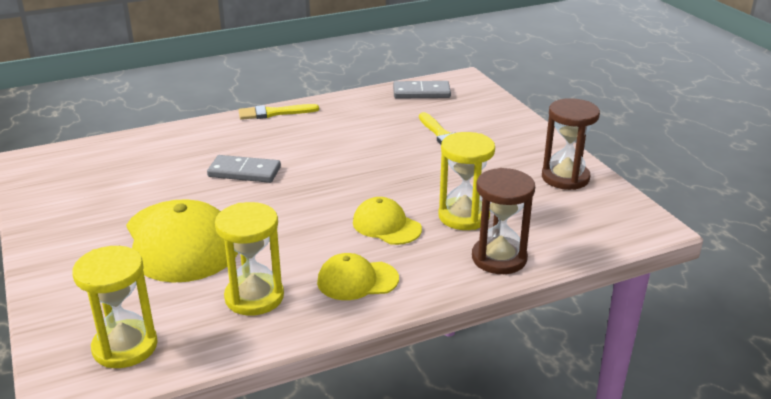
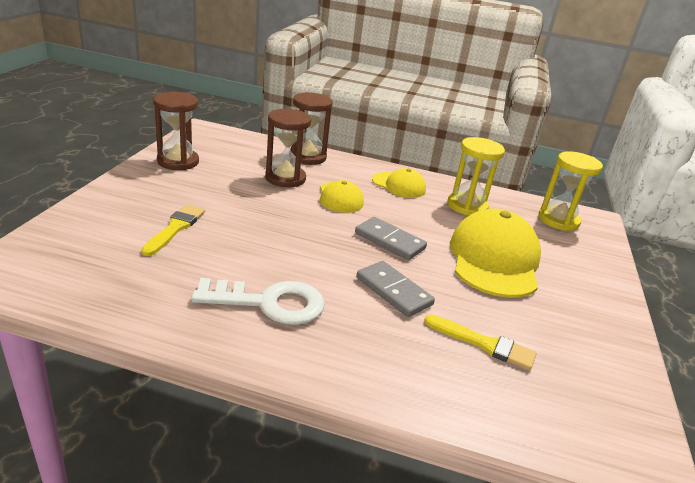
camera: 145 degrees left, 0 degrees up
(274, 113) = (273, 357): yellow brush -> yellow brush (484, 344)
(312, 130) = (269, 303): none -> white key
(421, 93) = (76, 282): grey domino -> grey domino (390, 241)
(463, 216) = (285, 178): yellow hourglass -> brown hourglass

